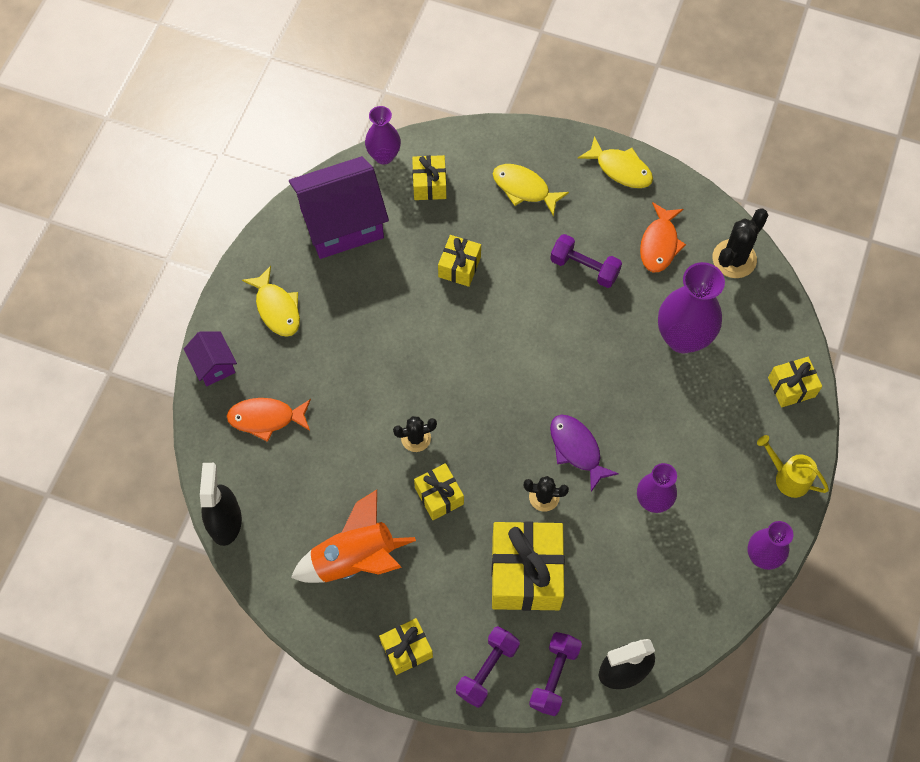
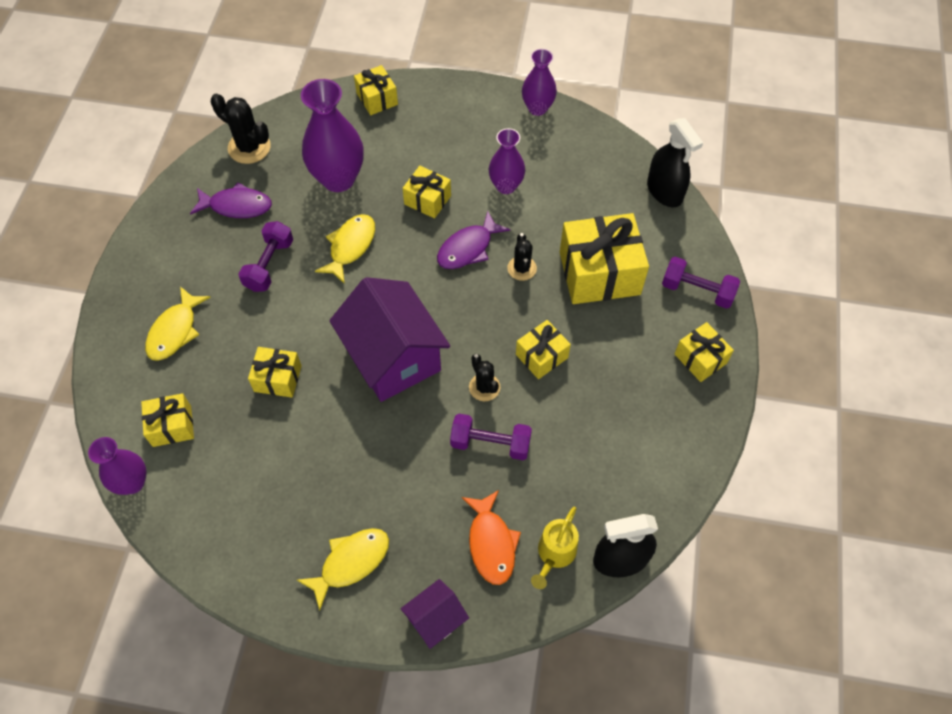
camera: 100 degrees left, 5 degrees down
(342, 223) = (229, 512): purple house -> purple house (393, 358)
(355, 559) = (626, 420): orange rocket -> none
(554, 677) = (686, 240): purple dumbbell -> purple dumbbell (490, 443)
(620, 169) = (148, 247): yellow fish -> yellow fish (350, 246)
(644, 419) = (427, 200): none -> yellow gift
(659, 244) = (237, 206): orange fish -> purple fish
(787, 477) = (462, 96): yellow watering can -> yellow watering can (554, 555)

